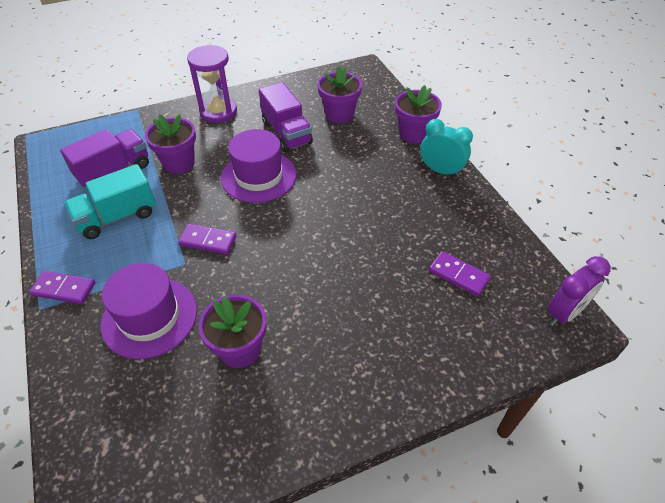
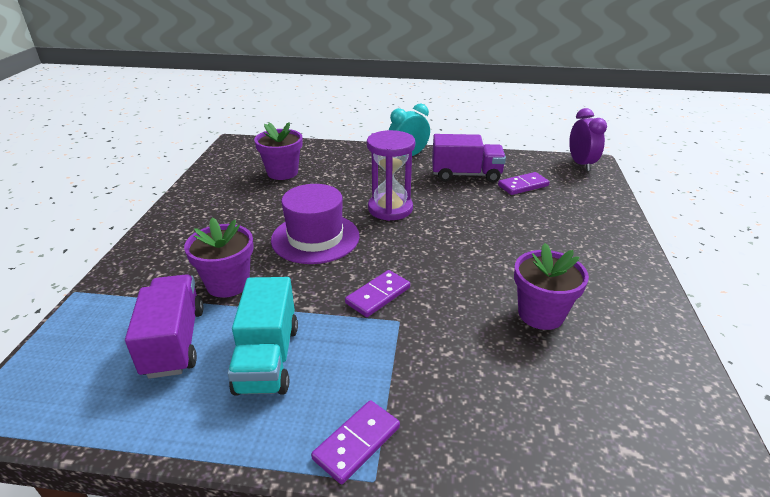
camera: 60 degrees left, 15 degrees down
(149, 317) = (460, 368): purple hat -> none
(218, 112) = (177, 233): purple hourglass -> purple hourglass (390, 209)
(286, 133) = (271, 205): purple truck -> purple truck (466, 175)
(413, 133) = (352, 151): purple flower pot -> none

